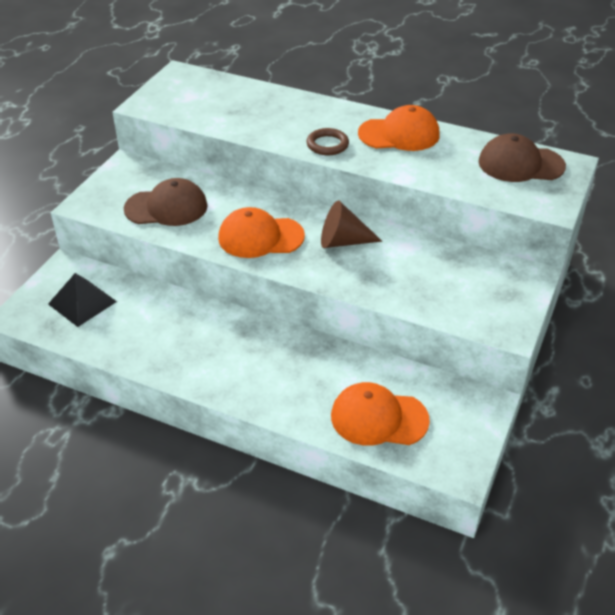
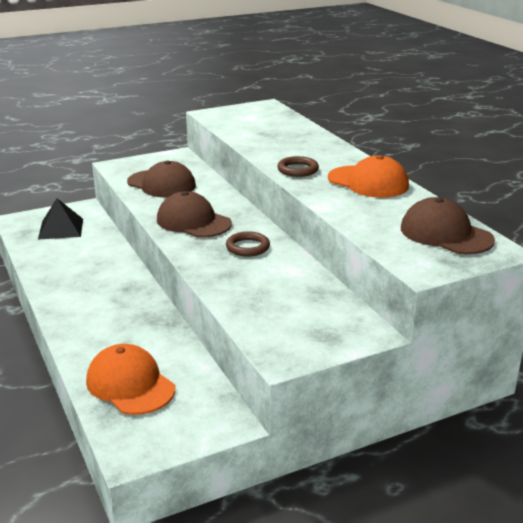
camera: 40 degrees right, 15 degrees down
(260, 237) = (193, 222): orange cap -> brown cap
(343, 241) = (247, 247): brown cone -> brown ring

